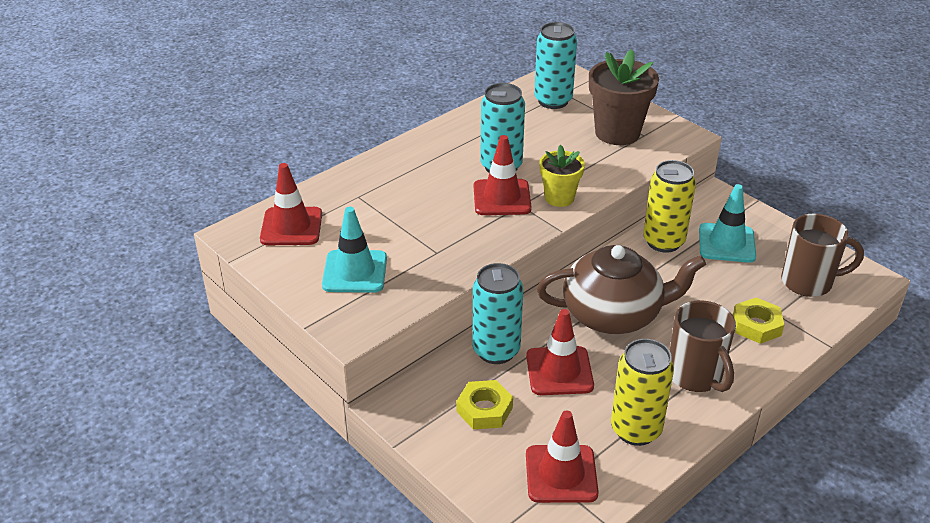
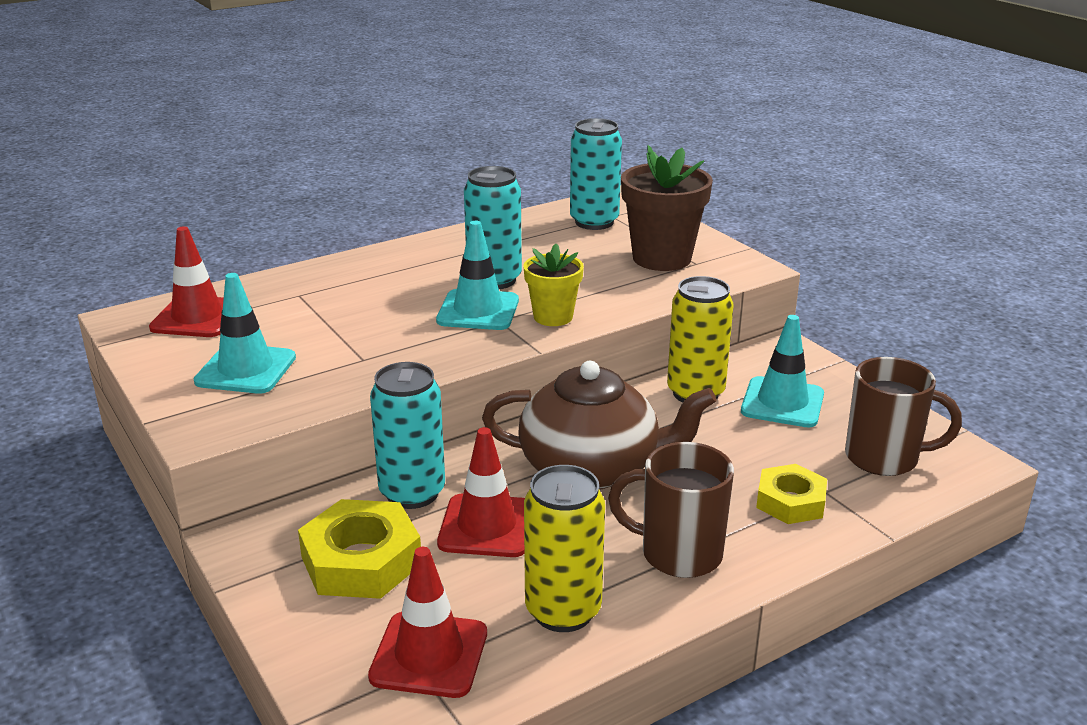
camera: 10 degrees right, 10 degrees down
(484, 409) = (361, 560): yellow nut -> yellow nut, size x1.53
(502, 198) = (478, 311): red traffic cone -> turquoise traffic cone
(696, 376) = (678, 554): brown mug -> brown mug turned 120 degrees clockwise

